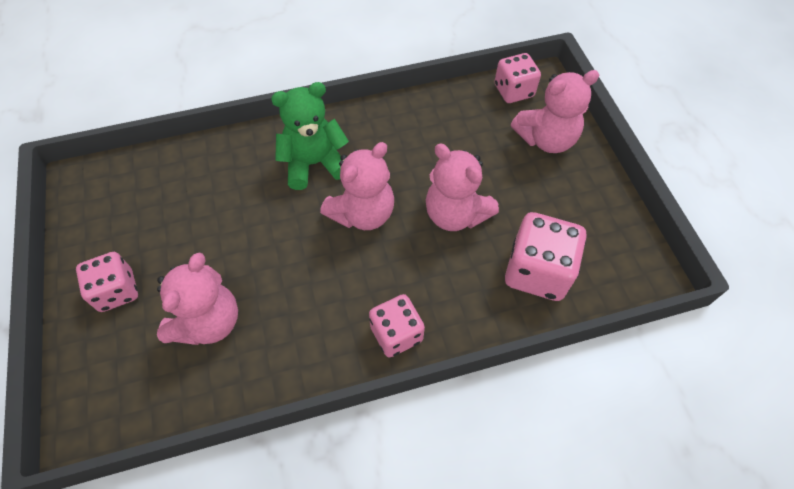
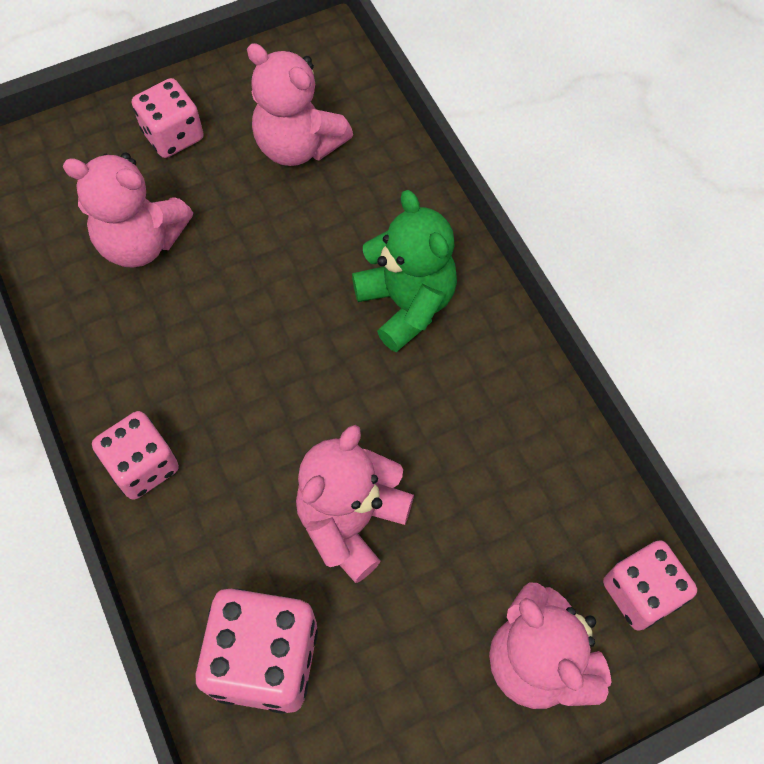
camera: 80 degrees right, 5 degrees up
(362, 213) = (330, 387): pink teddy bear -> pink teddy bear (298, 145)

